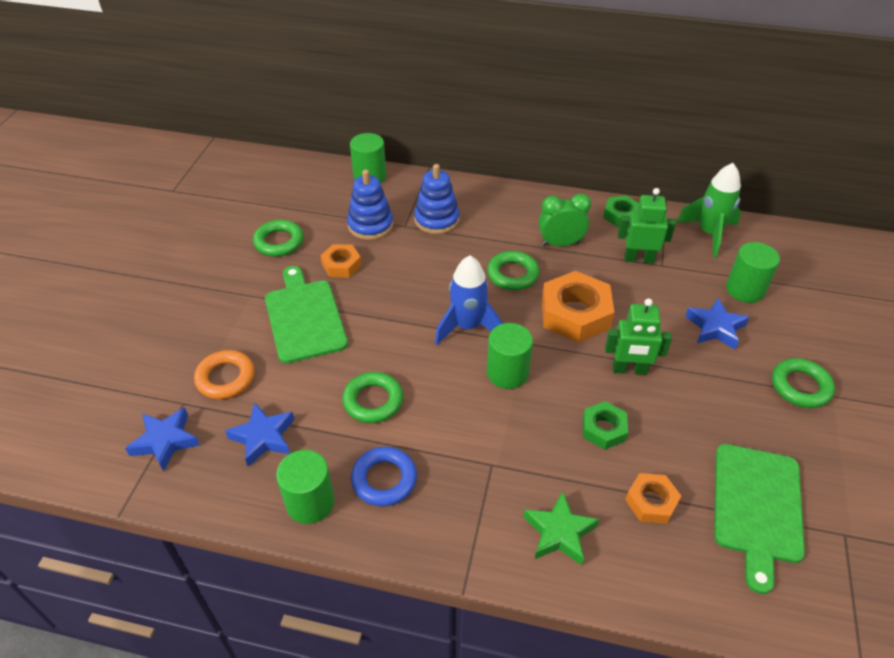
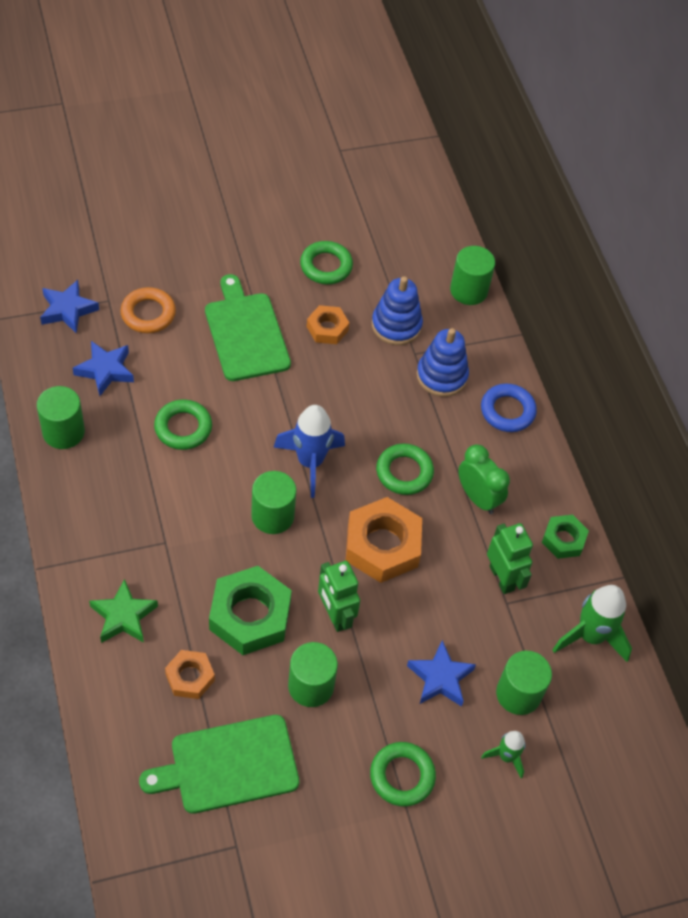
camera: 55 degrees right, 10 degrees up
(304, 317) = (245, 333): green cutting board -> green cutting board turned 60 degrees counterclockwise
(384, 479) = (110, 471): blue ring -> blue ring (507, 411)
(603, 429) = (250, 615): green nut -> green nut, size x1.79
(693, 413) = (311, 686): none -> green cylinder
(799, 317) = (506, 757): none -> green rocket

